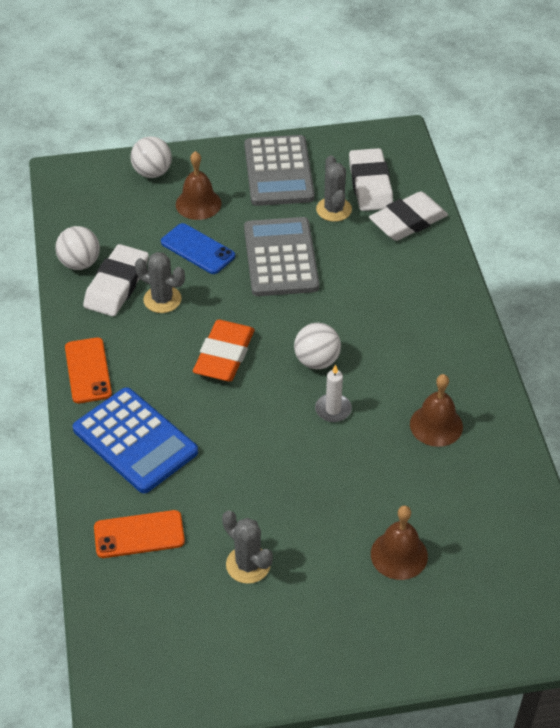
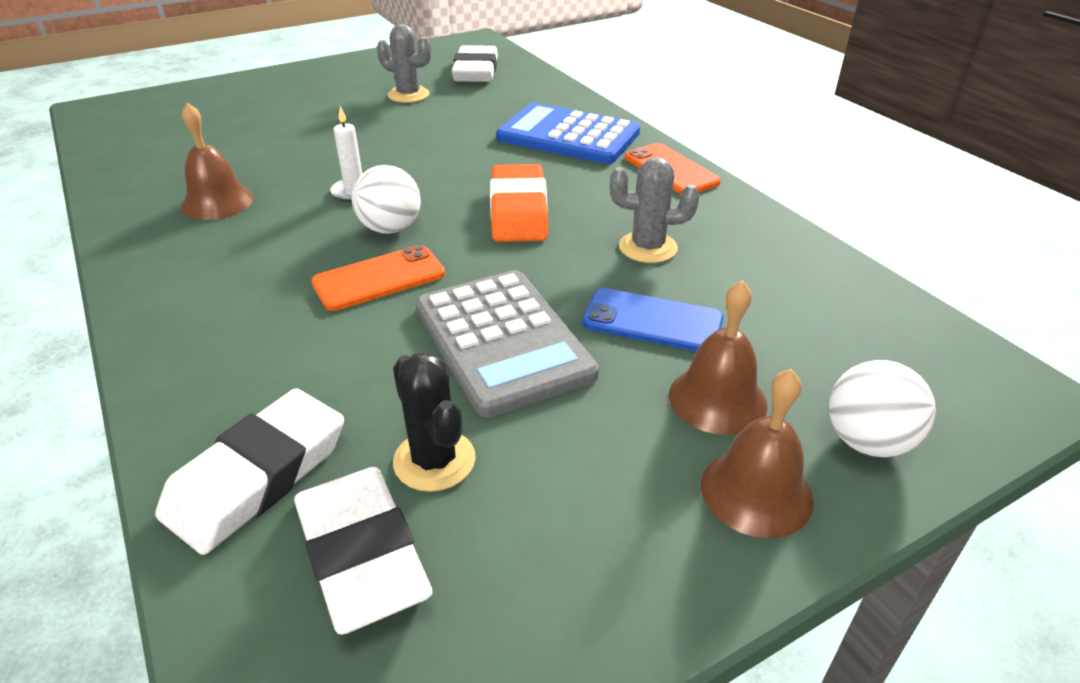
camera: 160 degrees right, 10 degrees down
(80, 263) = (808, 263): white ball -> none
(117, 285) = (727, 250): white eraser -> white eraser (476, 71)
(139, 535) = (517, 93): orange phone -> orange phone (379, 278)
(278, 172) = (603, 525): grey calculator -> none
(334, 209) = (434, 460): grey cactus -> black cactus
(399, 555) = (264, 118): brown bell -> brown bell (756, 492)

